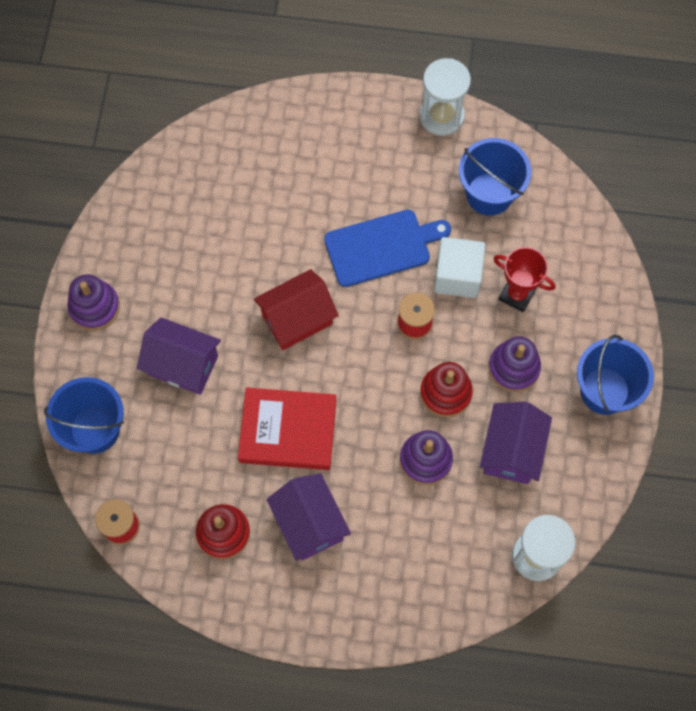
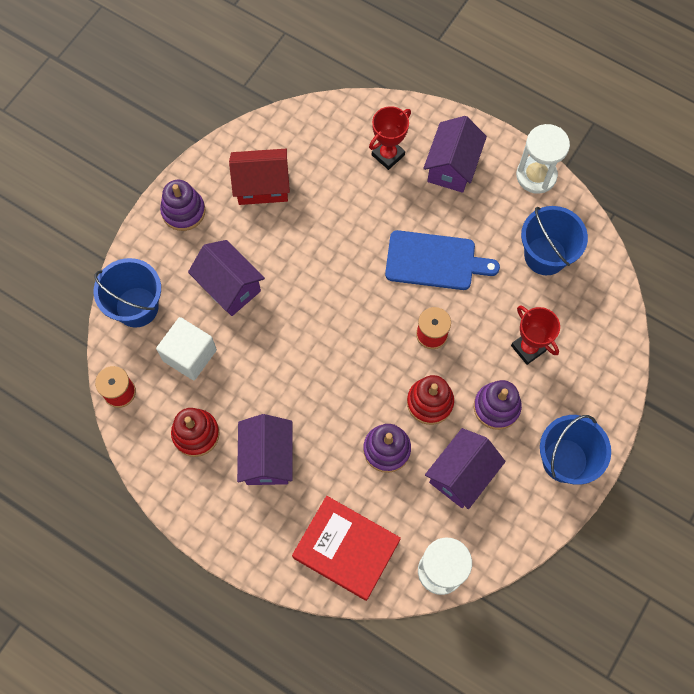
camera: 25 degrees right, 0 degrees up
(281, 157) = (388, 155): none -> red trophy
(288, 431) = (286, 376): red book -> red book (346, 549)
(297, 319) = (337, 289): red house -> red house (262, 186)
(352, 142) = (452, 167): none -> purple house
(457, 276) = (486, 311): white cube -> white cube (190, 355)

